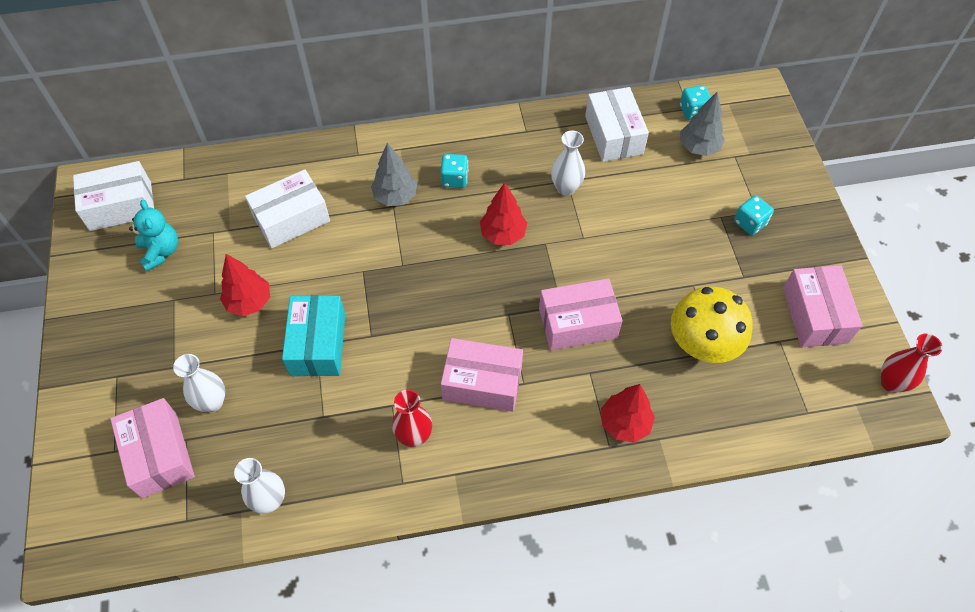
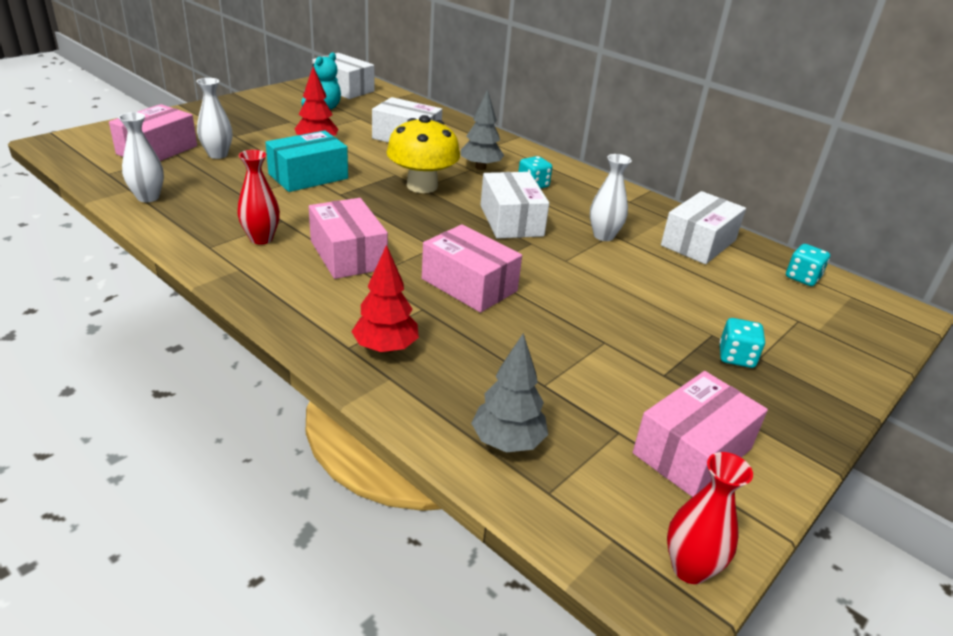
camera: 50 degrees right, 25 degrees down
(503, 234) = (511, 220): red tree -> white box
(698, 147) = (768, 294): grey tree -> grey tree (507, 442)
(702, 344) = (541, 371): yellow mushroom -> yellow mushroom (422, 186)

